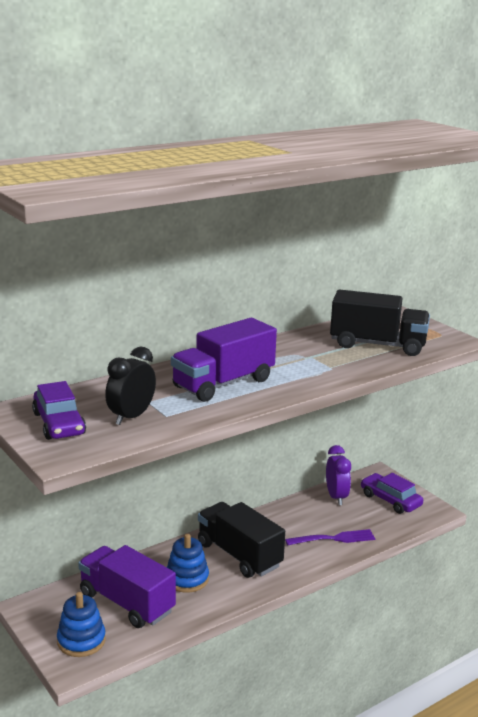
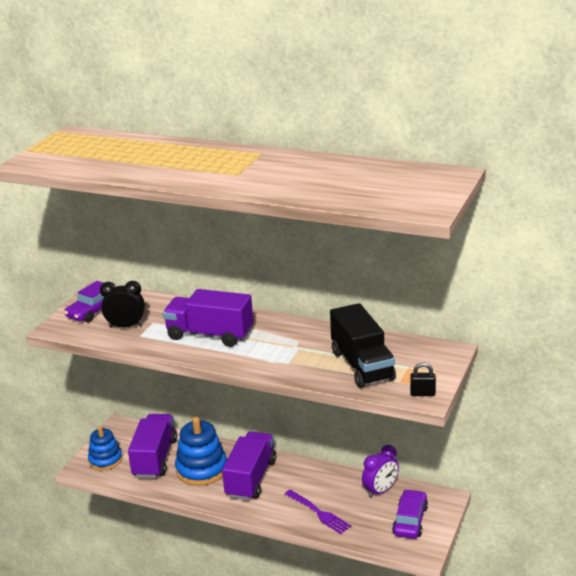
camera: 60 degrees right, 5 degrees up
(187, 579) = (201, 469): blue stacking toy -> blue stacking toy, size x1.51
(239, 555) = (251, 478): black truck -> purple truck
(450, 340) = (422, 393): none -> black padlock

